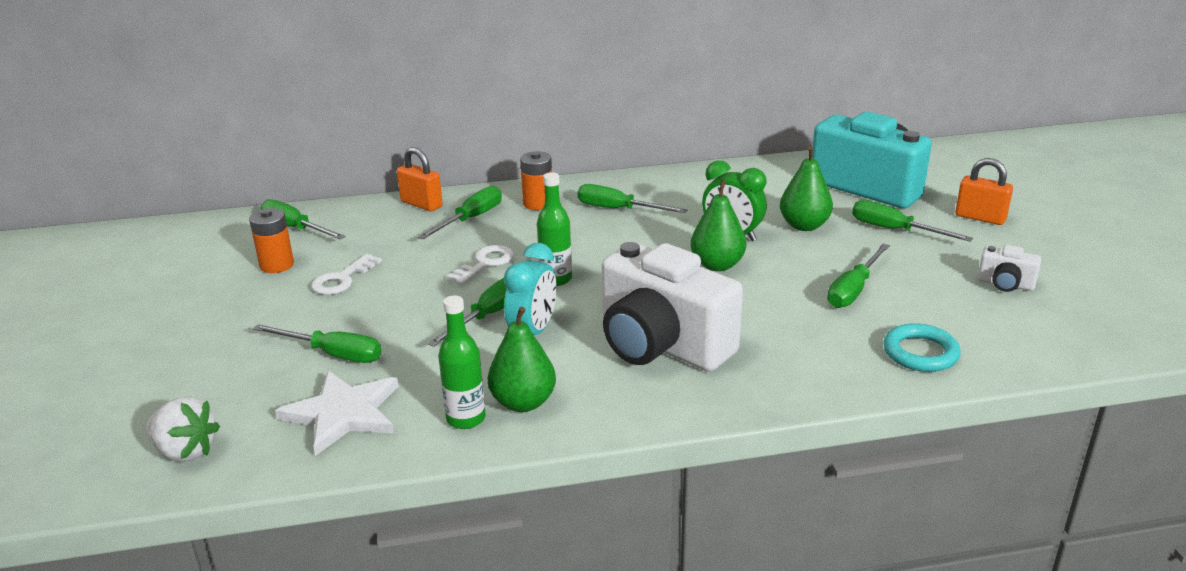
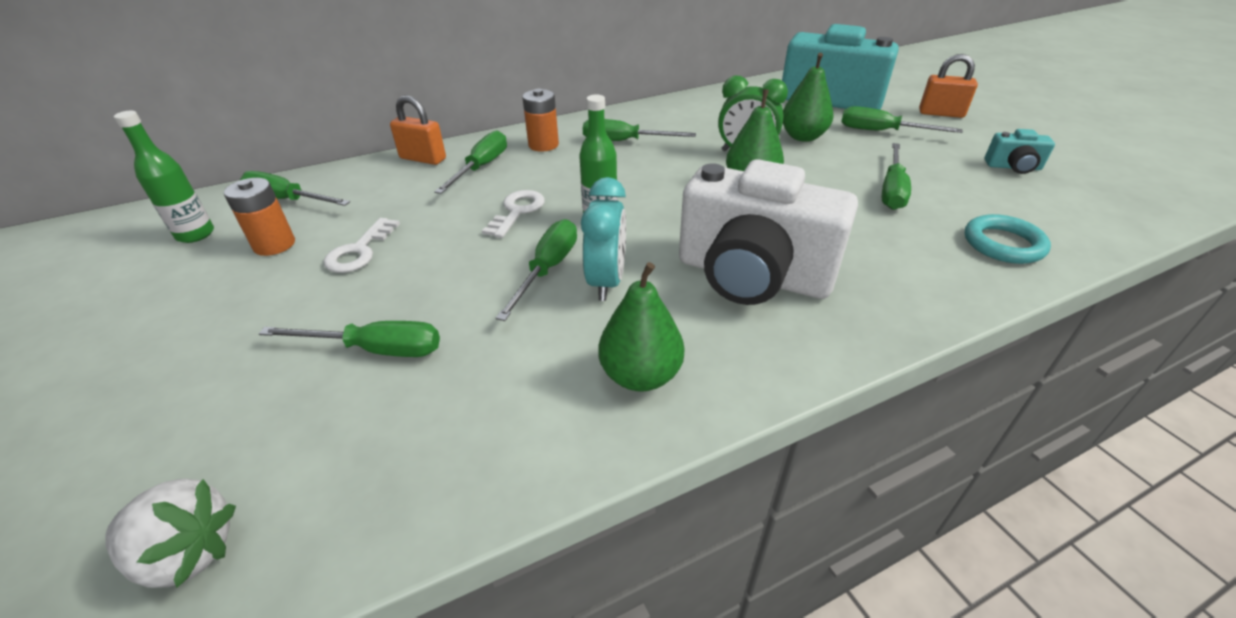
camera: 15 degrees left, 10 degrees up
(343, 414) = (415, 437): white star -> none
(466, 418) = (581, 413): green bottle -> green bottle (195, 234)
(1005, 284) = (1013, 167): white camera -> turquoise camera

